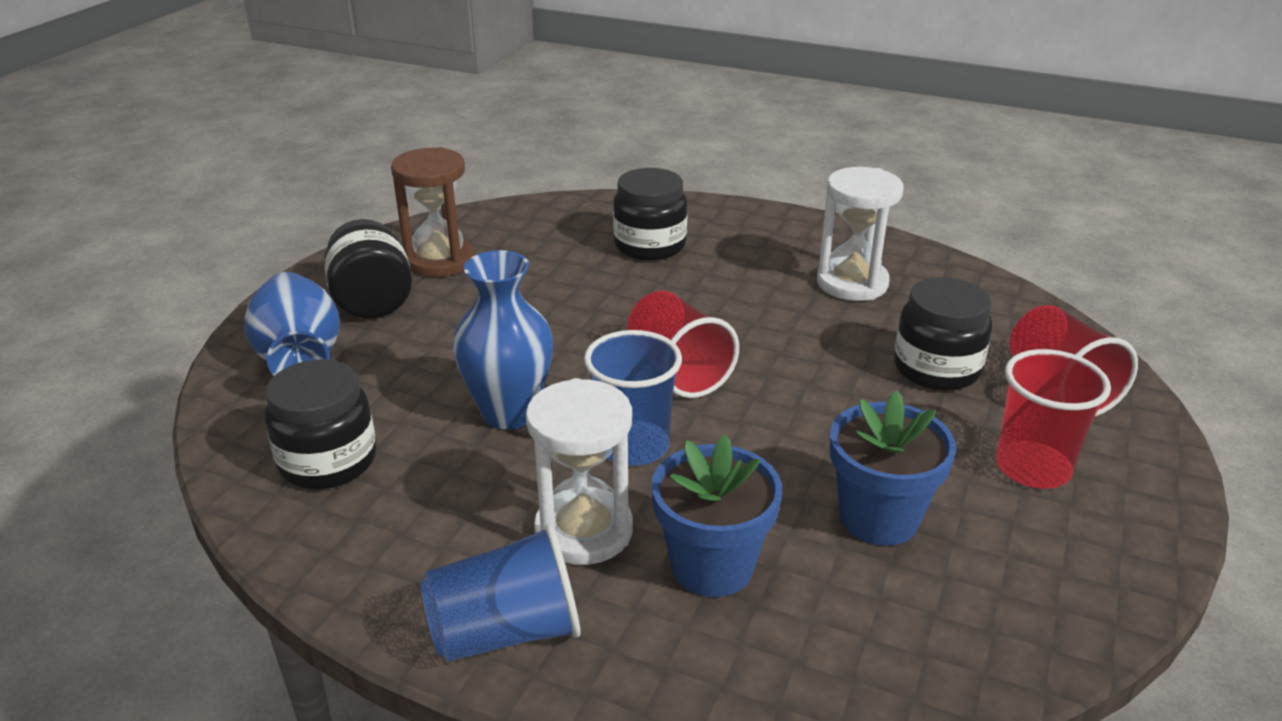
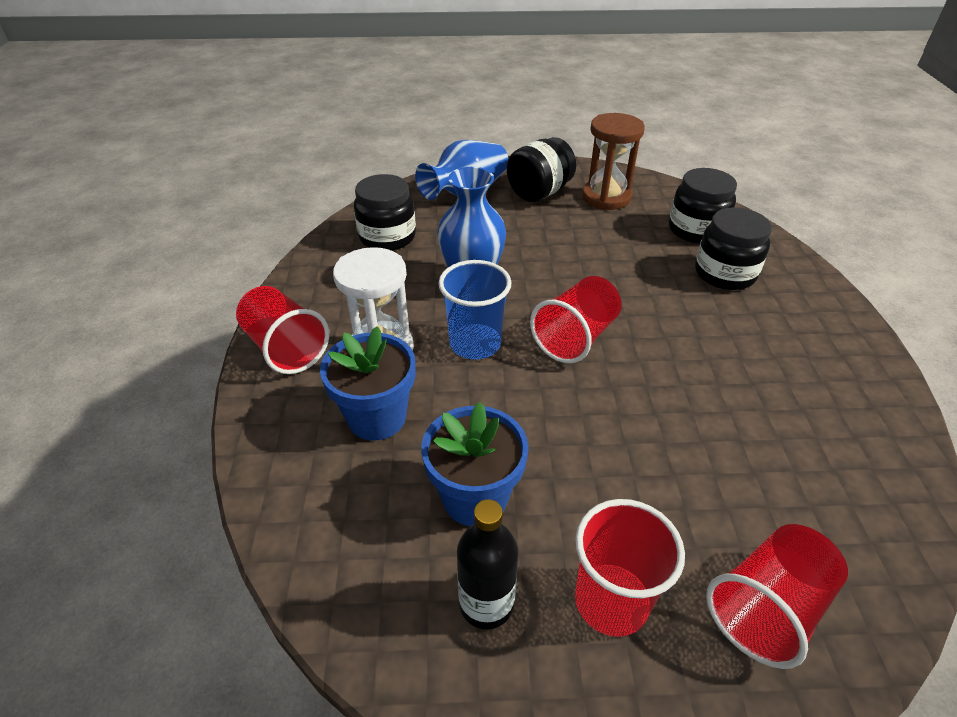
camera: 65 degrees right, 10 degrees up
(506, 632) = (285, 348): blue cup -> red cup
(852, 283) = (797, 403): white hourglass -> none
(936, 369) = (712, 495): black jar -> black jar (696, 230)
(1015, 549) = (486, 604): none -> black bottle

